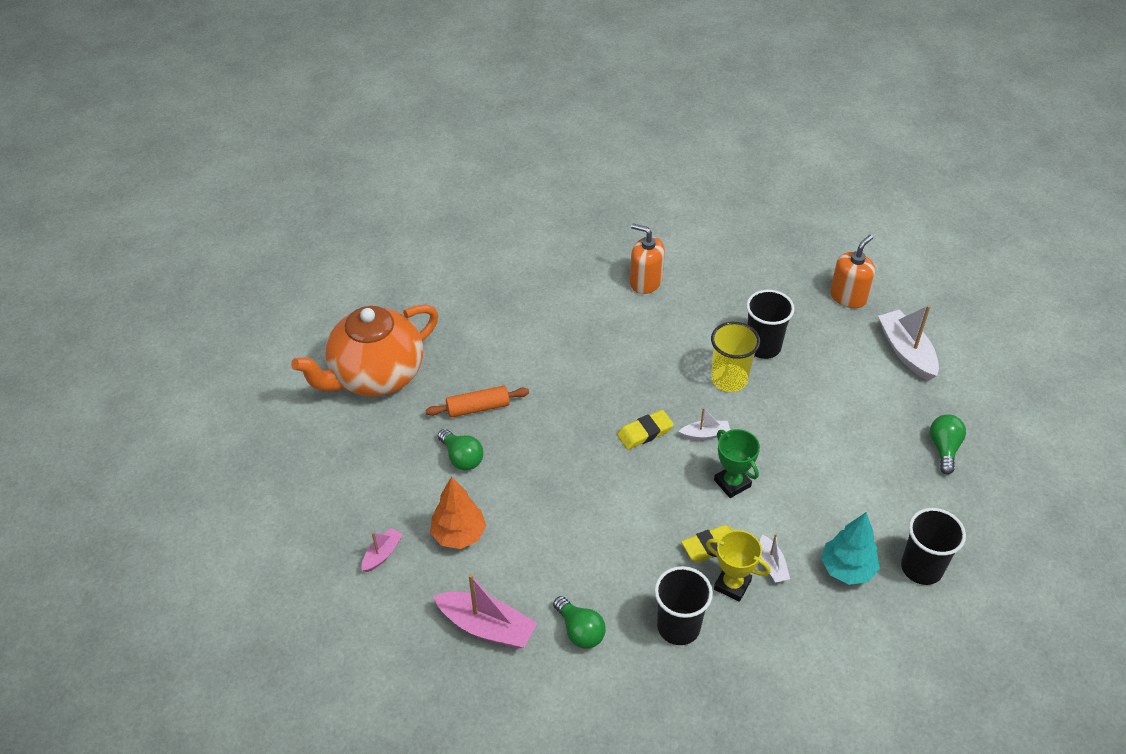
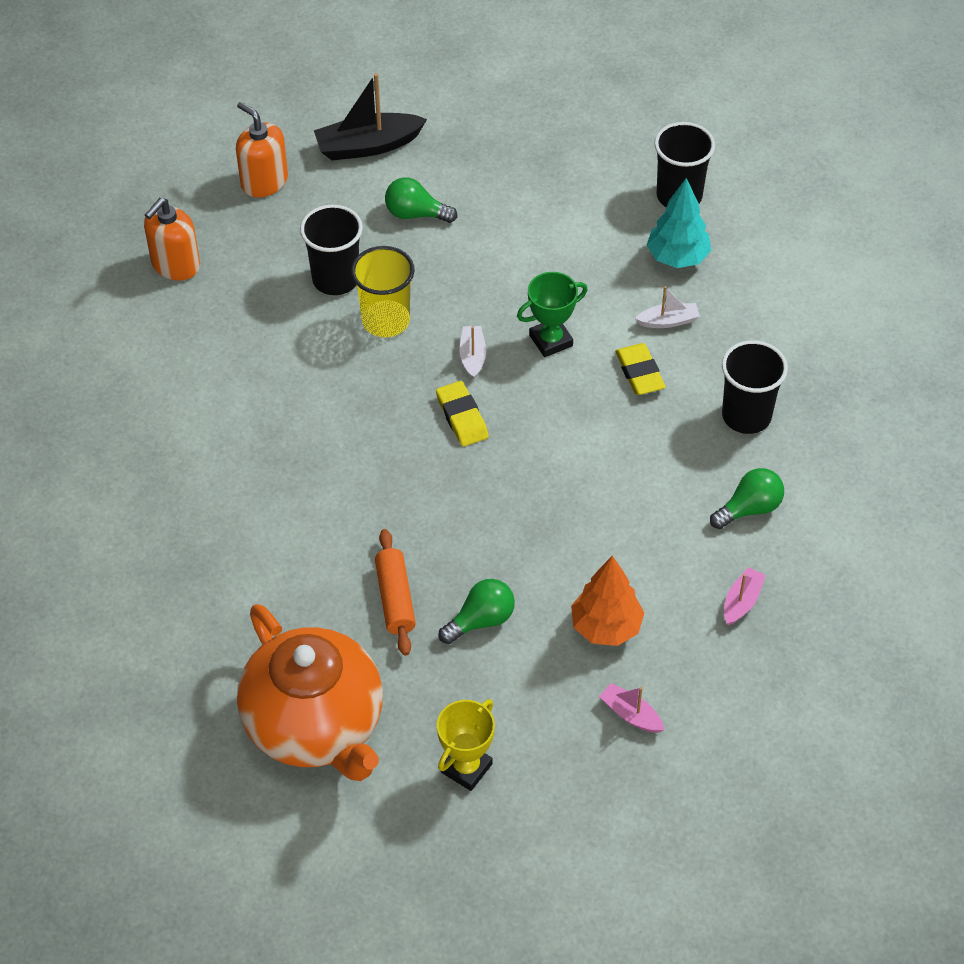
camera: 85 degrees left, 5 degrees up
(486, 627) = (742, 601): pink boat -> pink boat, size x0.54
(645, 282) = (190, 388): orange soap dispenser -> orange soap dispenser (175, 265)
(732, 585) = (693, 360): yellow trophy -> yellow trophy (466, 768)
(906, 352) = (368, 146): white boat -> black boat
(944, 448) = (520, 144): green light bulb -> green light bulb (416, 214)

